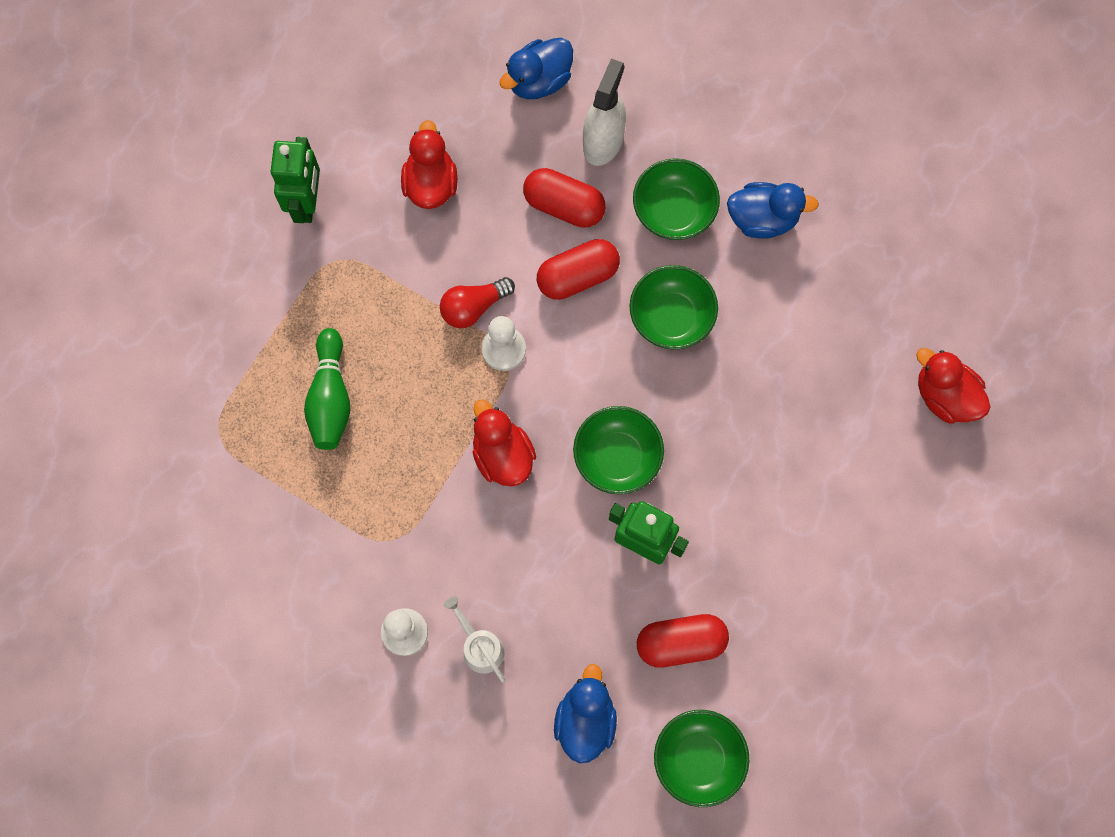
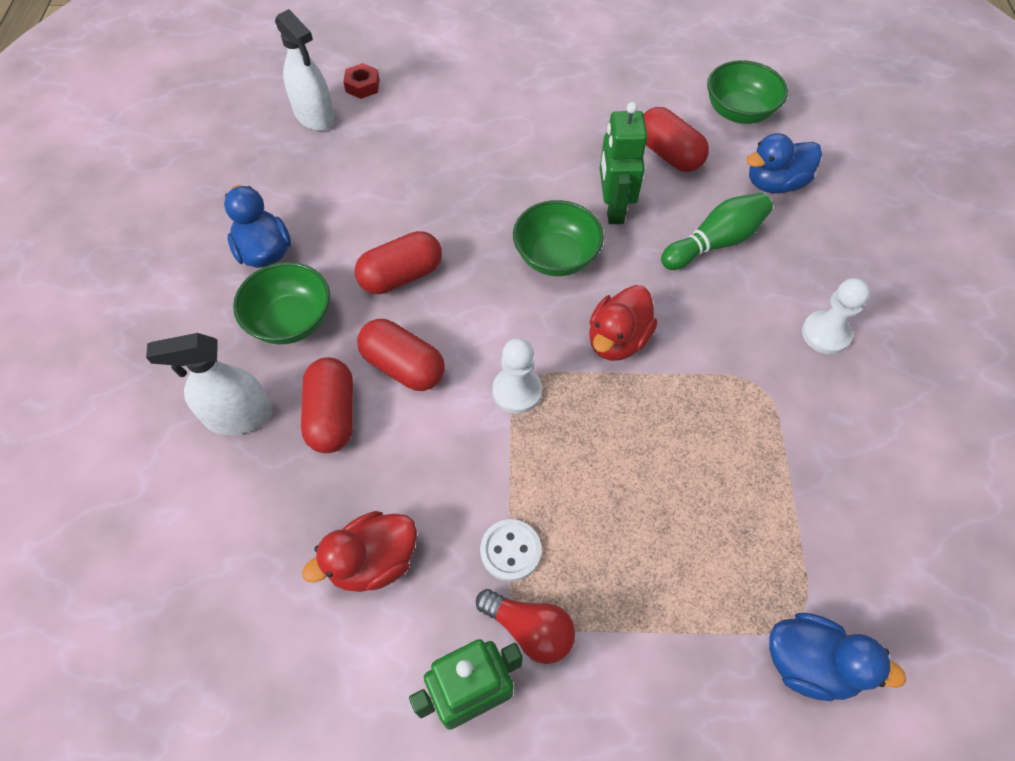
camera: 120 degrees left, 15 degrees down
(330, 398) = (675, 523): green bowling pin -> green bowling pin (715, 242)
(382, 275) = (510, 551): none -> white button
(474, 307) = (491, 440): red light bulb -> red light bulb (529, 629)
(479, 646) = (786, 275): white watering can -> none
(539, 81) = (188, 516): blue duck -> blue duck (809, 663)
(671, 317) = (401, 276): green bowl -> red capsule
(921, 331) = (314, 116): none -> white spray bottle
(945, 396) = (362, 86): red duck -> red nut

